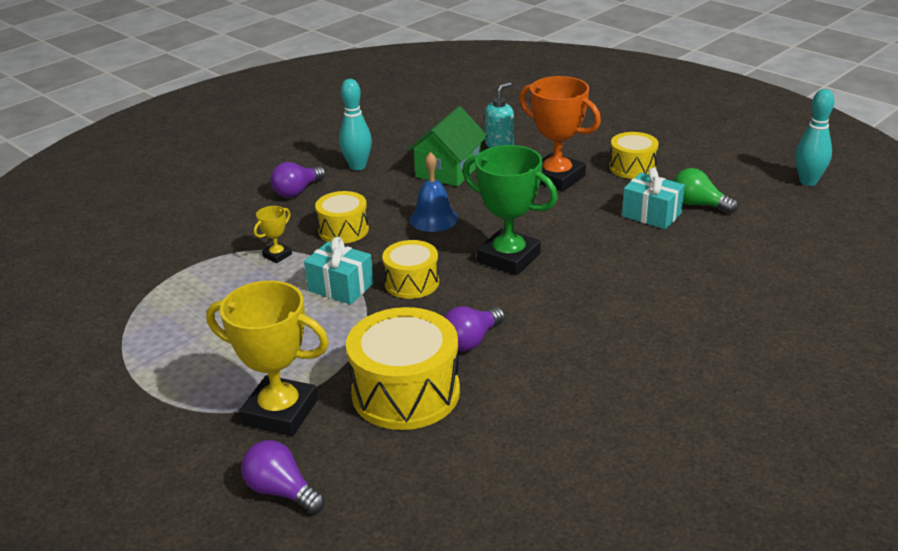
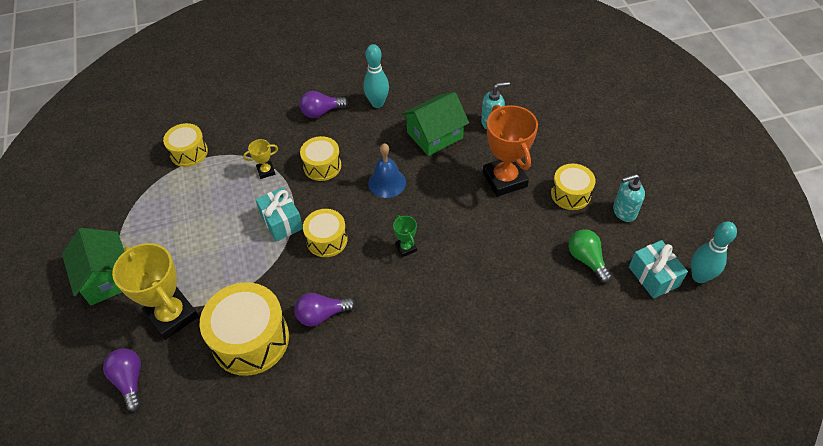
camera: 30 degrees right, 20 degrees up
(149, 414) = (107, 278): none -> green house
(156, 272) = (189, 152): none -> yellow drum
(508, 258) = (406, 248): green trophy -> green trophy, size x0.46
(651, 214) = (542, 253): turquoise gift -> turquoise gift (653, 276)
(695, 163) = (624, 212): none -> turquoise soap dispenser

